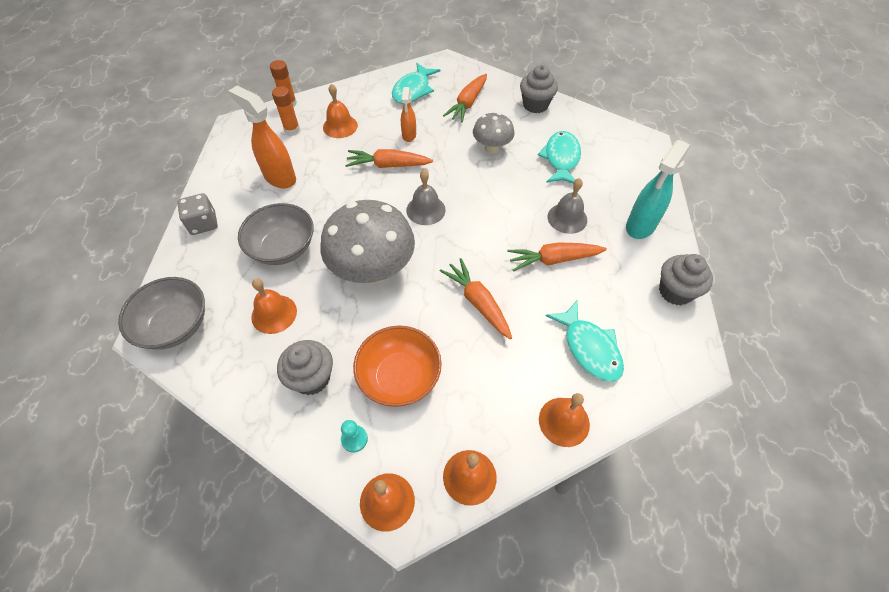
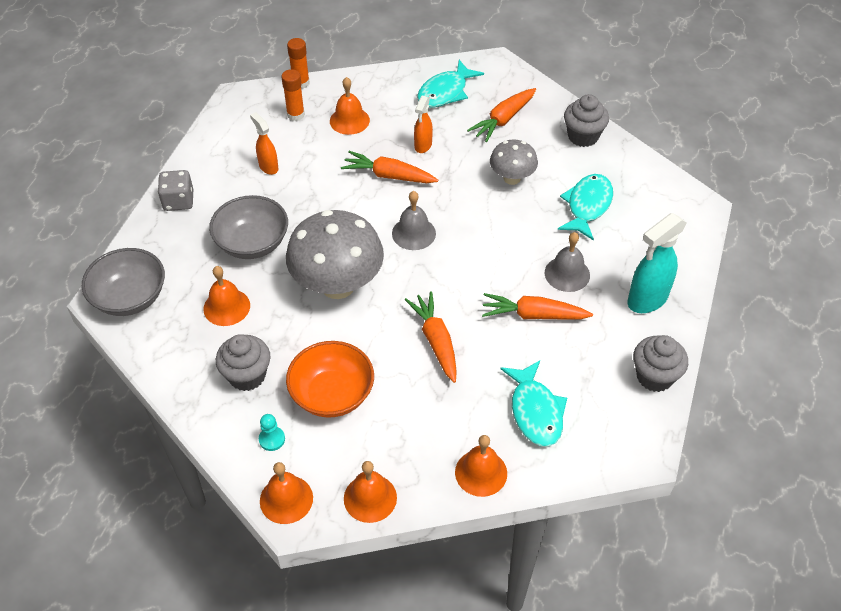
camera: 15 degrees right, 5 degrees down
(279, 177) = (268, 167): orange spray bottle -> orange spray bottle, size x0.59

